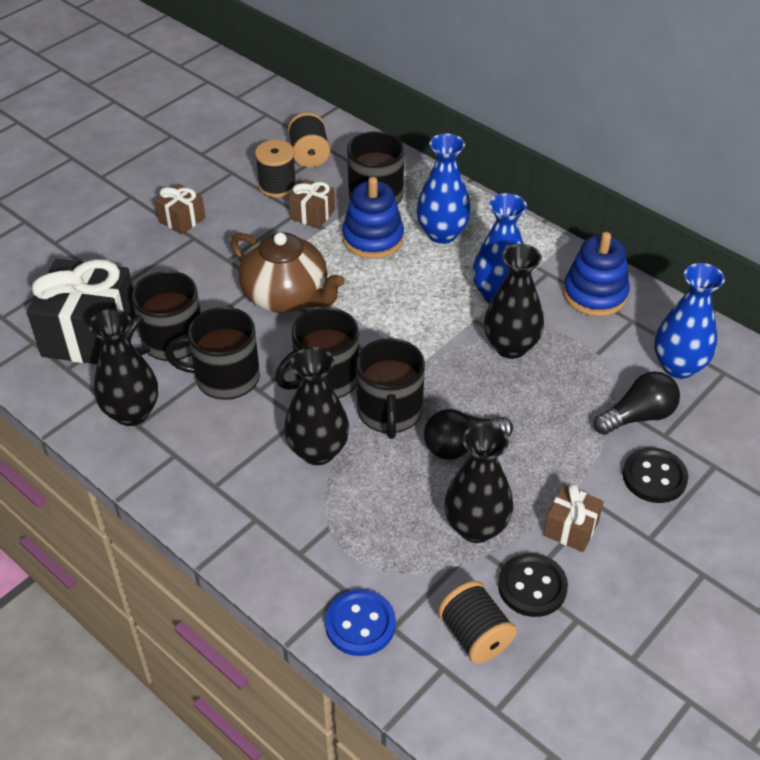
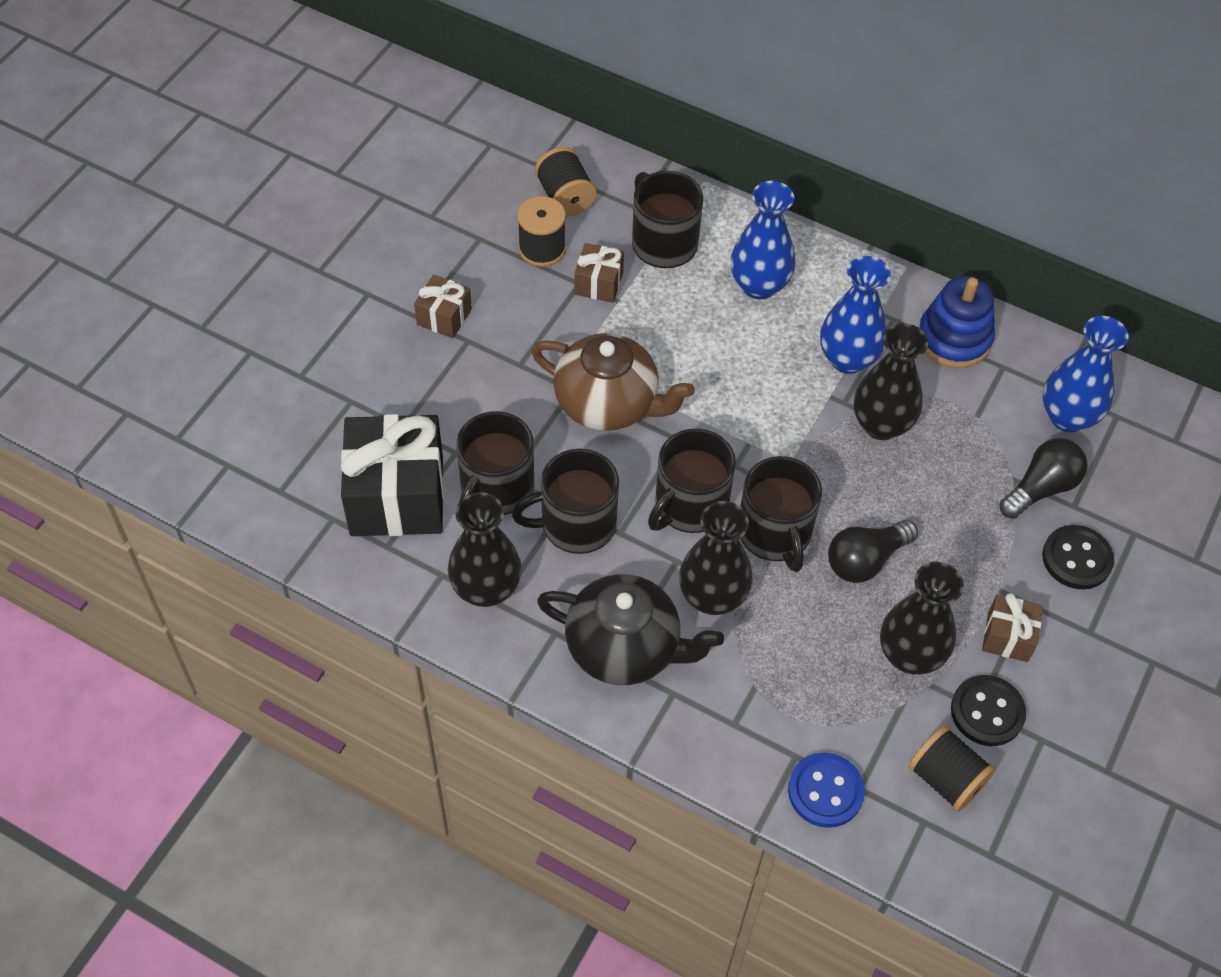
camera: 15 degrees left, 10 degrees up
(228, 477) = (625, 648): none -> black teapot
(373, 238) = (681, 306): blue stacking toy -> none

